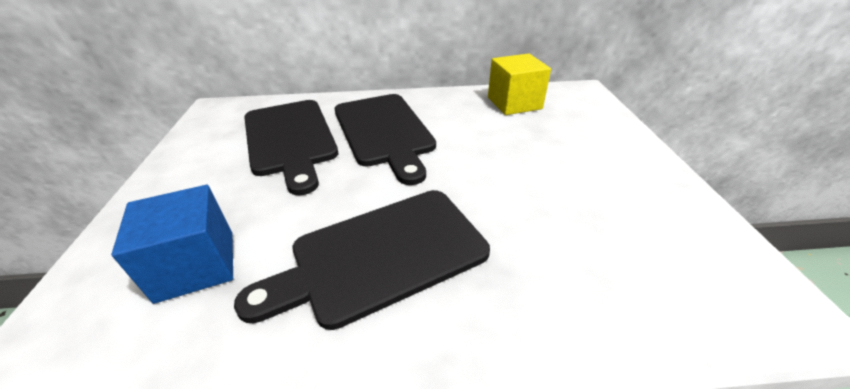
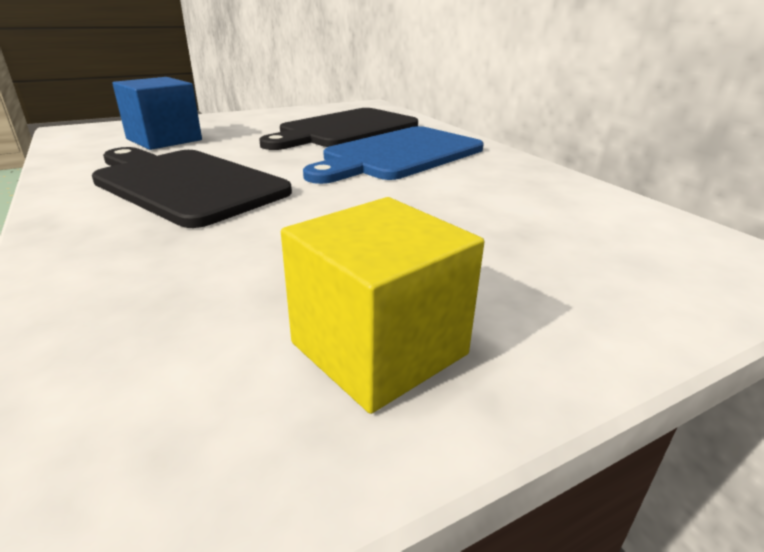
camera: 65 degrees right, 10 degrees down
(384, 132) = (399, 155): black cutting board -> blue cutting board
(514, 103) = (587, 209): yellow cube -> yellow cube (379, 348)

